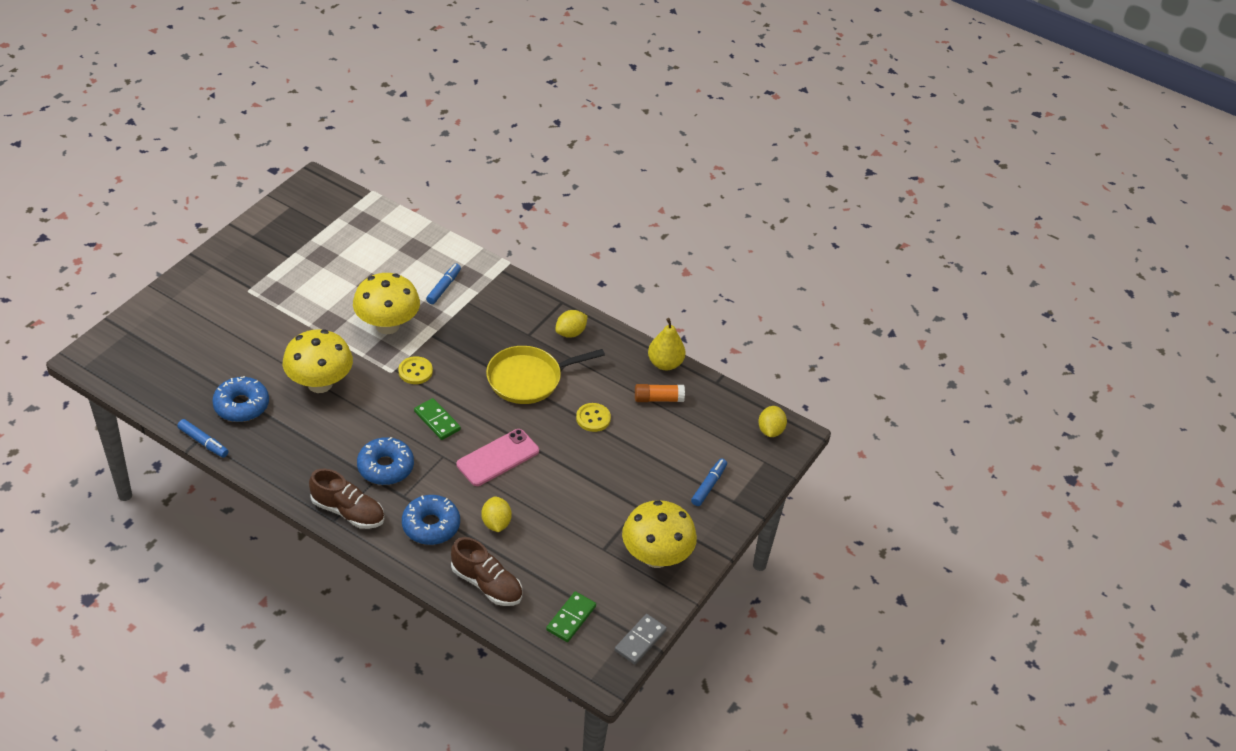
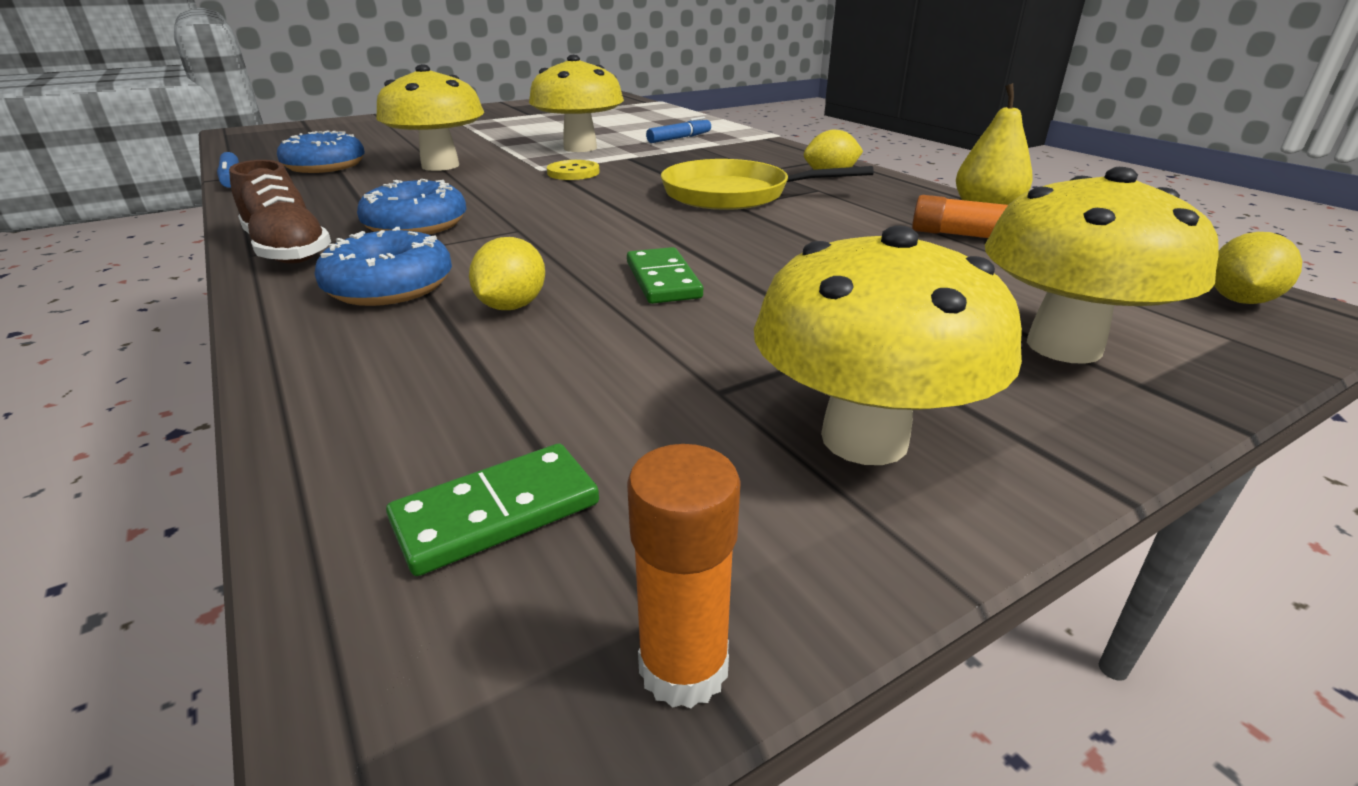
camera: 30 degrees right, 15 degrees down
(437, 421) = (551, 204): green domino -> green domino (662, 280)
(487, 584) = (371, 384): brown shoe -> none
(498, 458) = (606, 244): pink phone -> none
(593, 418) = (818, 235): yellow button -> none
(640, 640) = (683, 667): grey domino -> orange glue stick
(709, 485) = (1064, 346): blue marker -> yellow mushroom

